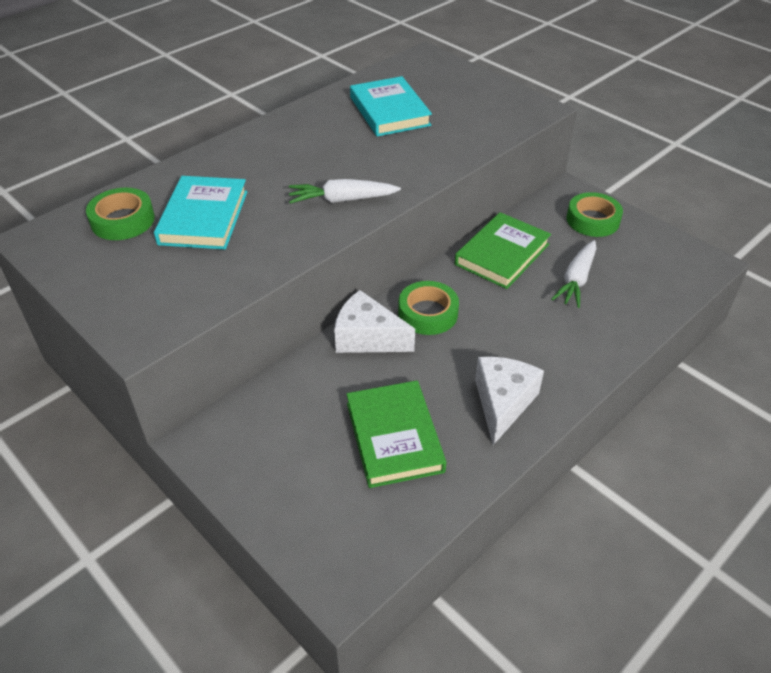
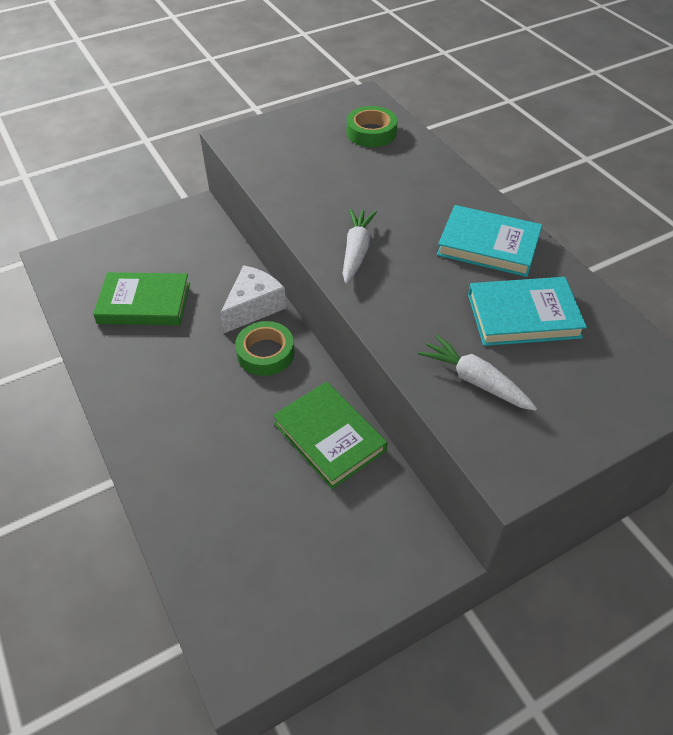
camera: 105 degrees right, 5 degrees up
(203, 217) = (360, 170): turquoise book -> turquoise book (488, 245)
(502, 403) = (138, 376): white cheese -> none
(576, 280) = (262, 493): white carrot -> white carrot (474, 380)
(592, 220) = (365, 558): green tape -> none

